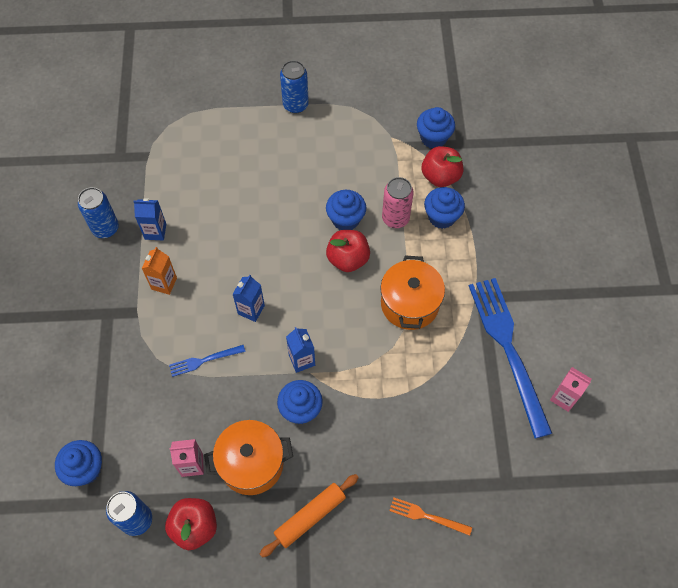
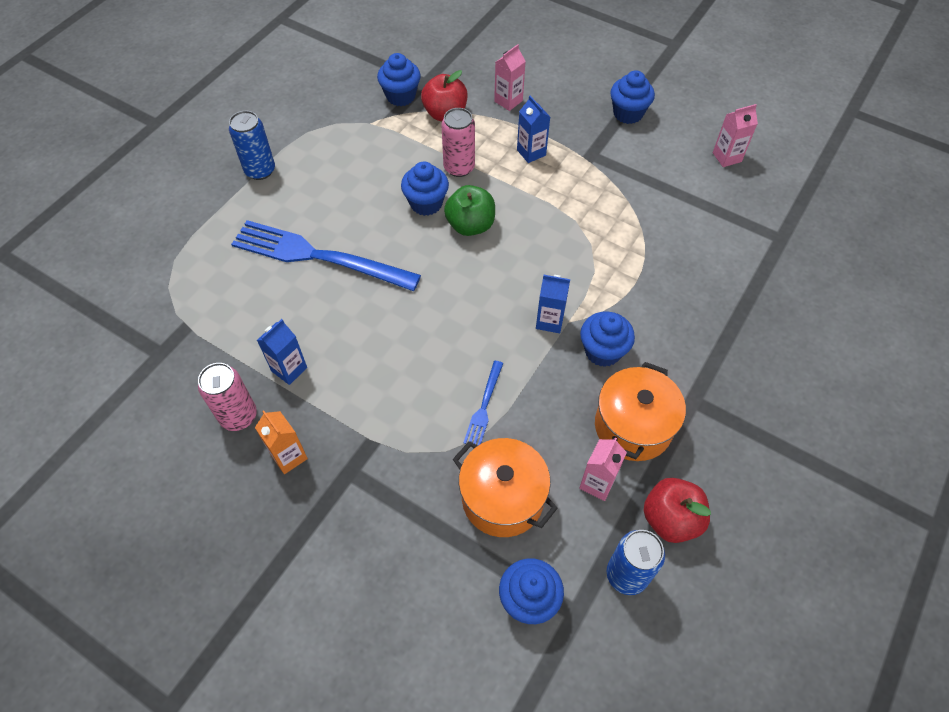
camera: 55 degrees left, 5 degrees down
(105, 228) = (238, 416): blue can -> pink can
(164, 283) = (360, 395): orange carton -> orange carton (289, 456)
(251, 310) = (459, 333): blue carton -> blue carton (531, 152)
(310, 517) = (723, 406): orange rolling pin -> none
(348, 259) = (470, 225): red apple -> green apple
(410, 304) = (556, 207): orange pot -> orange pot (502, 498)
(427, 516) = (778, 312): orange fork -> none
(441, 217) = (487, 136): blue cupcake -> blue cupcake (628, 113)
(490, 209) = (508, 101): none -> pink carton
(508, 349) = (655, 166): blue fork -> blue fork (318, 256)

